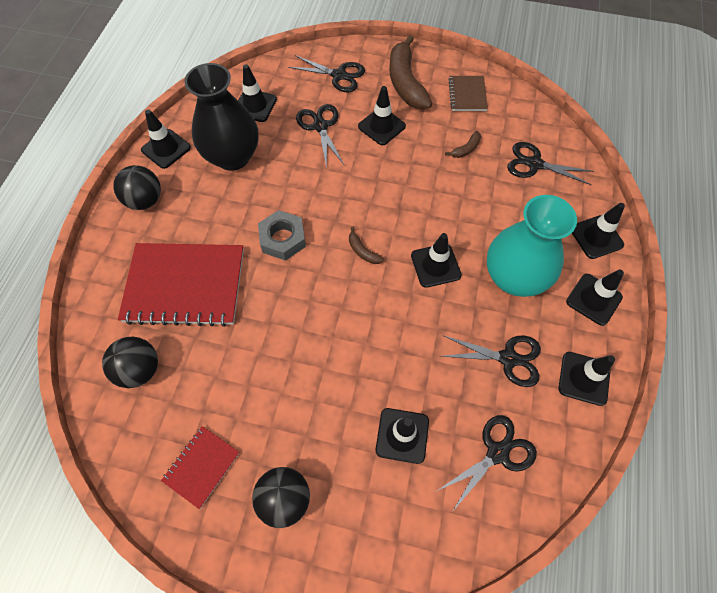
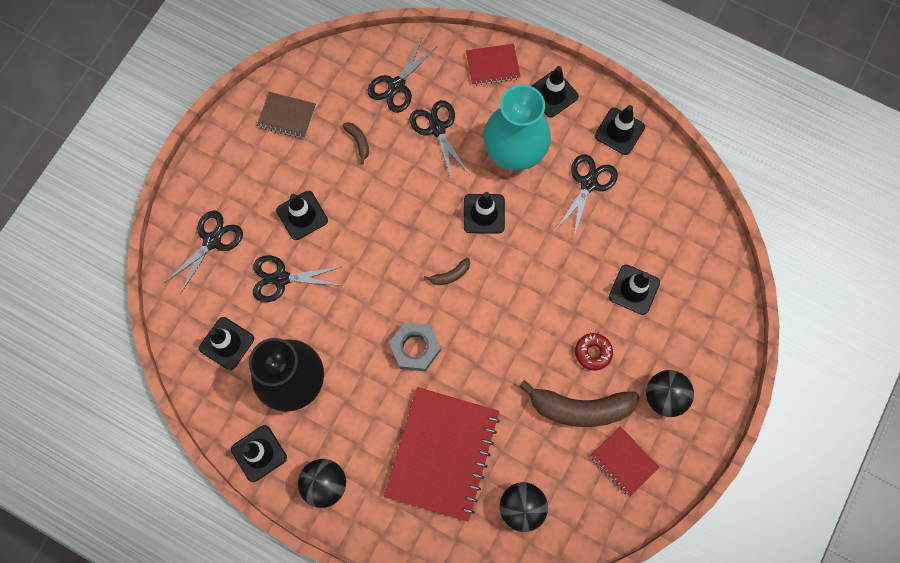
camera: 75 degrees left, 10 degrees up
(318, 405) = (593, 352): none -> red donut
(405, 83) = (248, 173): brown banana -> brown banana (580, 408)
(497, 452) = (663, 220): black scissors -> black scissors (437, 128)
(596, 237) = (492, 65): black traffic cone -> red notebook

